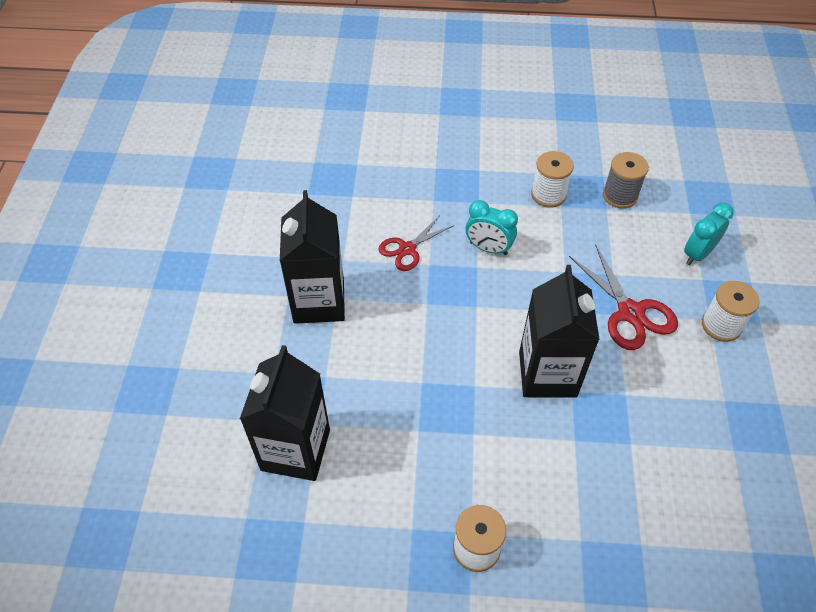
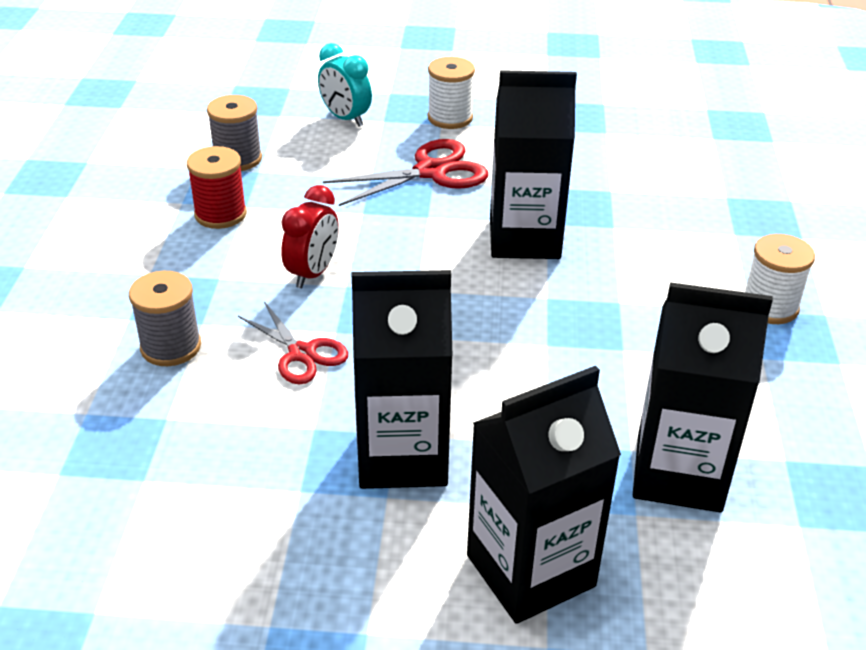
camera: 90 degrees left, 15 degrees down
(228, 362) = (530, 571): none -> black carton
(411, 189) = (171, 347): none -> grey spool
(488, 248) = (313, 273): turquoise clock -> red clock
(548, 195) = (220, 214): white spool -> red spool

